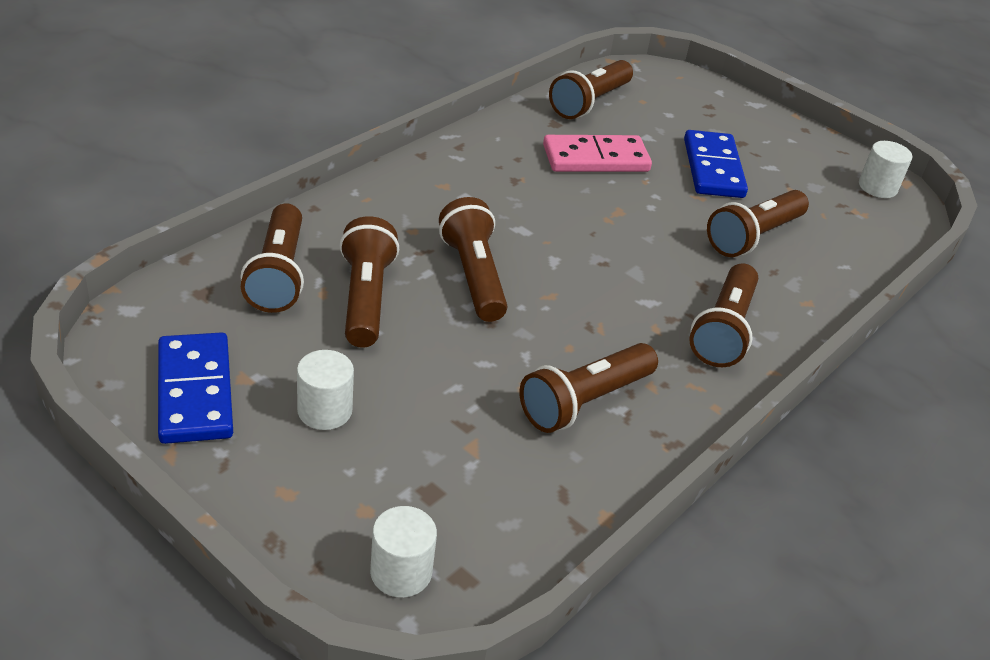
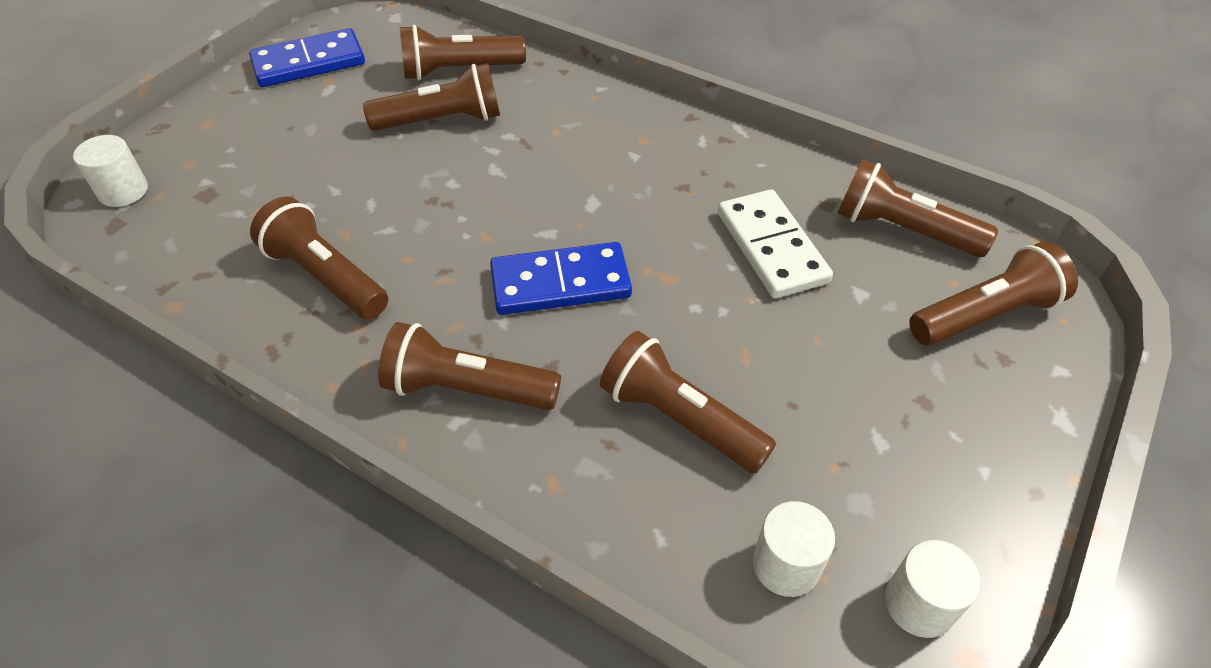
camera: 85 degrees right, 10 degrees up
(324, 410) = (295, 124): white cylinder -> white cylinder (786, 565)
(473, 276) = (498, 179): brown flashlight -> brown flashlight (985, 315)
(596, 158) = (771, 247): pink domino -> white domino
(713, 168) = (827, 368): blue domino -> blue domino (560, 283)

